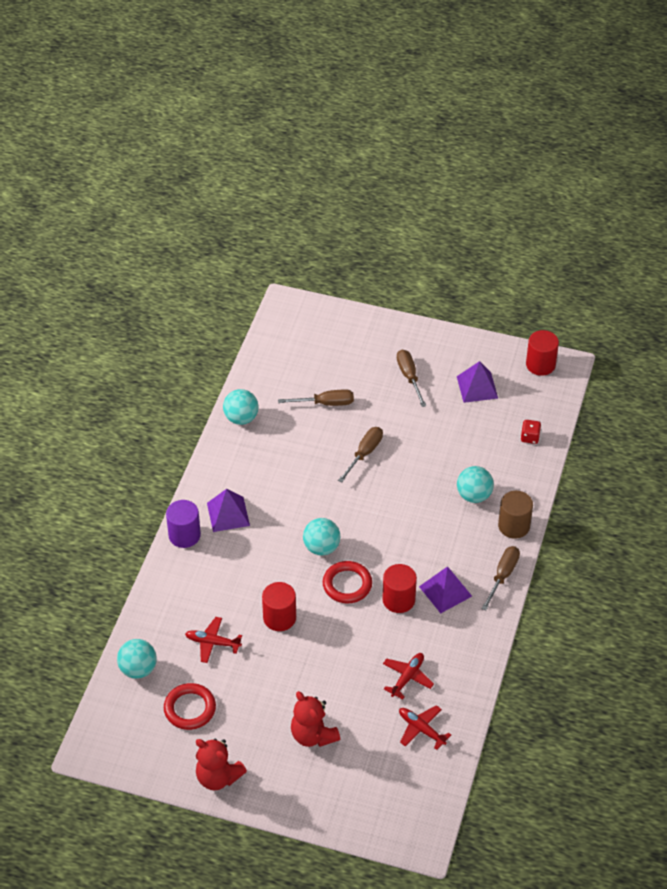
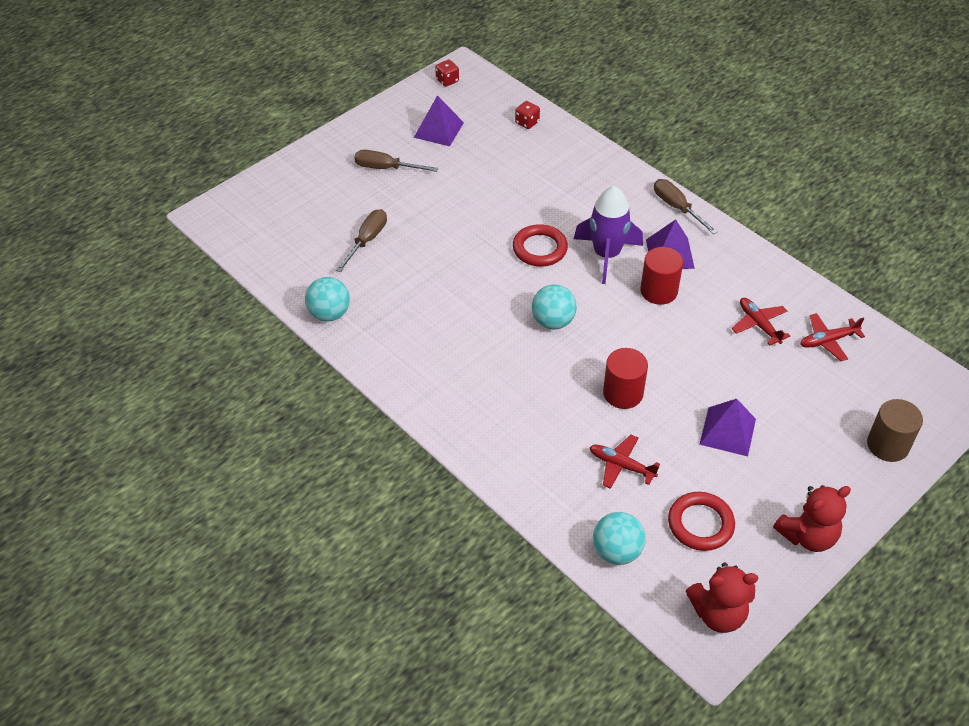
camera: 60 degrees left, 0 degrees up
(184, 535) = (454, 429): purple cylinder -> none
(212, 643) = (621, 465): red plane -> red plane turned 75 degrees clockwise
(228, 514) = (453, 379): purple pyramid -> purple pyramid (727, 431)
(313, 735) = (792, 429): red teddy bear -> red teddy bear (718, 613)
(347, 584) = (614, 321): red ring -> red ring (540, 249)
(364, 453) = (456, 239): brown screwdriver -> none
(414, 551) = (606, 255): none -> purple rocket
(474, 495) = (568, 186): turquoise ball -> none
(514, 526) = (623, 176): brown cylinder -> brown cylinder (887, 445)
(540, 365) = (447, 81): red cylinder -> red dice

